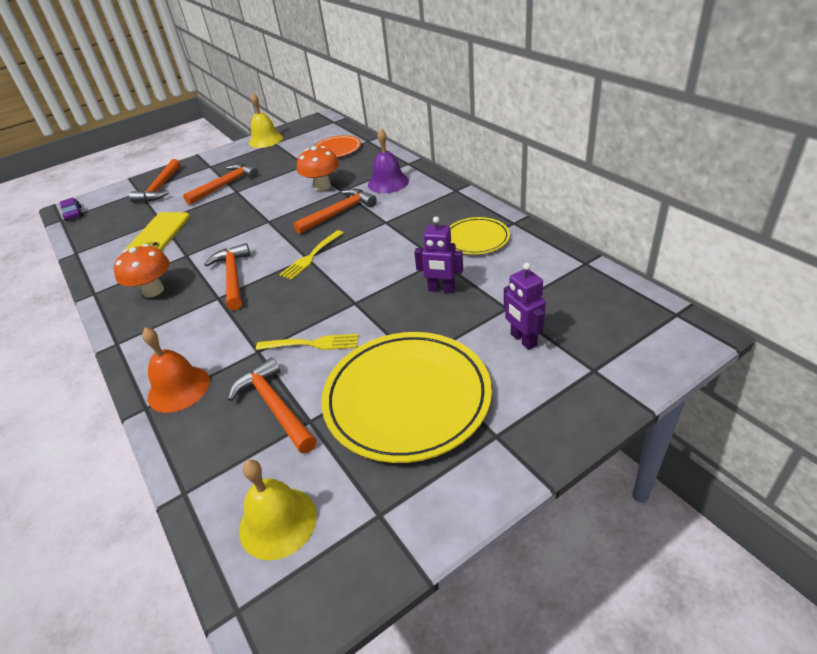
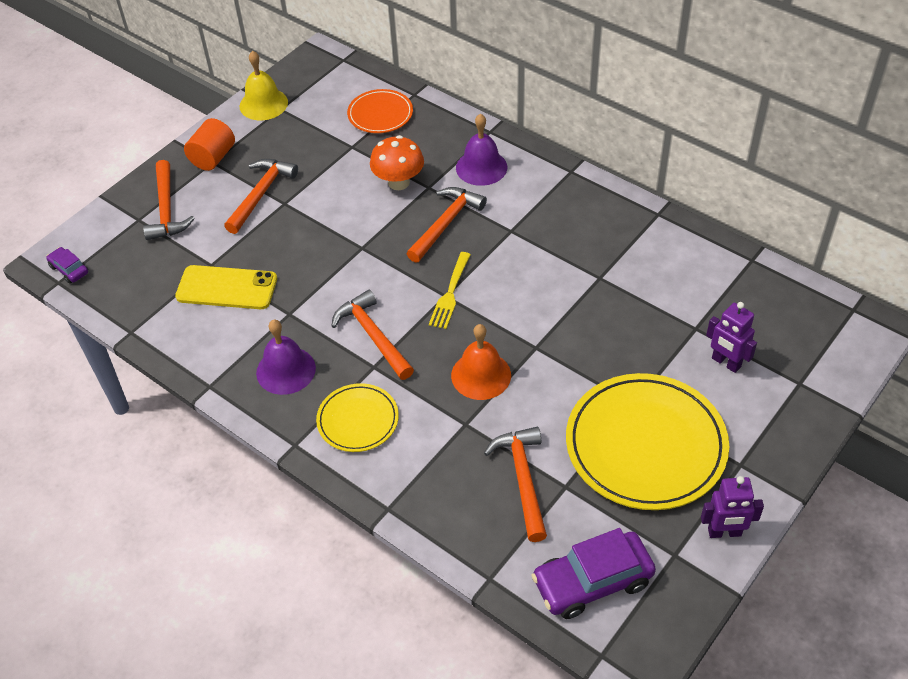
camera: 20 degrees left, 10 degrees up
(153, 291) = (286, 370): orange mushroom -> purple bell
(158, 235) = (227, 288): yellow phone -> yellow phone turned 75 degrees counterclockwise
(178, 388) = (408, 481): orange bell -> orange bell (481, 375)
(212, 164) = (213, 157): none -> orange cylinder
(275, 406) = (522, 479): orange hammer -> orange hammer turned 45 degrees clockwise
(278, 522) = (592, 582): yellow bell -> purple car
(311, 344) = (518, 405): yellow fork -> none
(441, 289) = (620, 316): purple robot -> purple robot (724, 532)
(476, 239) = (627, 242): yellow plate -> yellow plate (358, 420)

